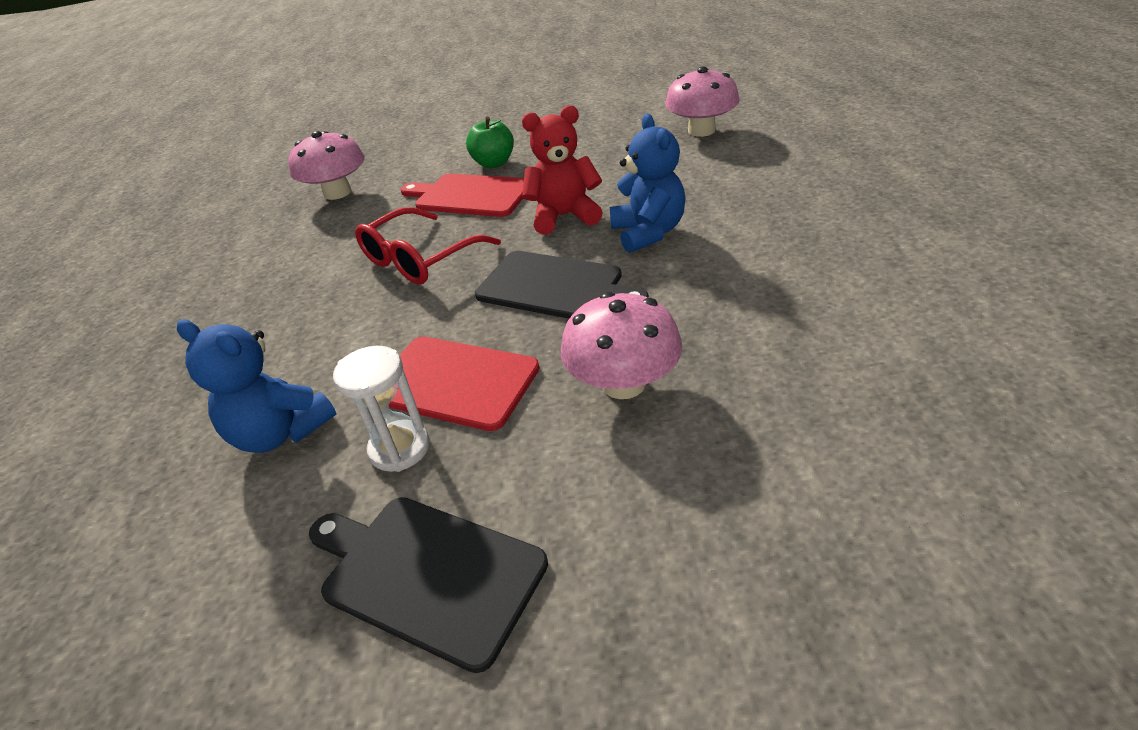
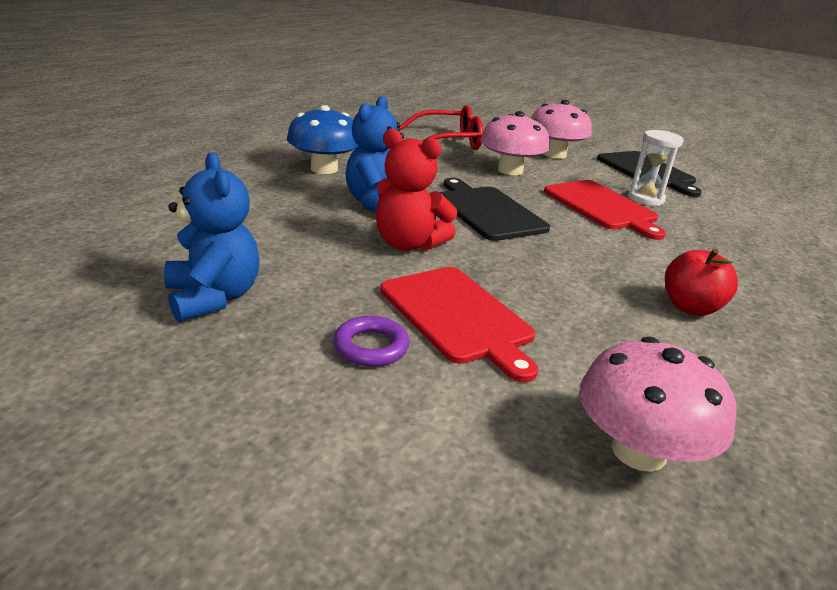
camera: 150 degrees left, 10 degrees down
(280, 433) = (721, 231): blue teddy bear -> blue teddy bear (213, 297)
(316, 286) = (690, 307): none -> red apple
(420, 259) = (571, 279): red glasses -> red glasses (448, 142)
(494, 163) = (371, 347): green apple -> purple ring
(701, 131) = (135, 241): pink mushroom -> pink mushroom (554, 154)
(773, 238) = (324, 169): none -> blue mushroom

